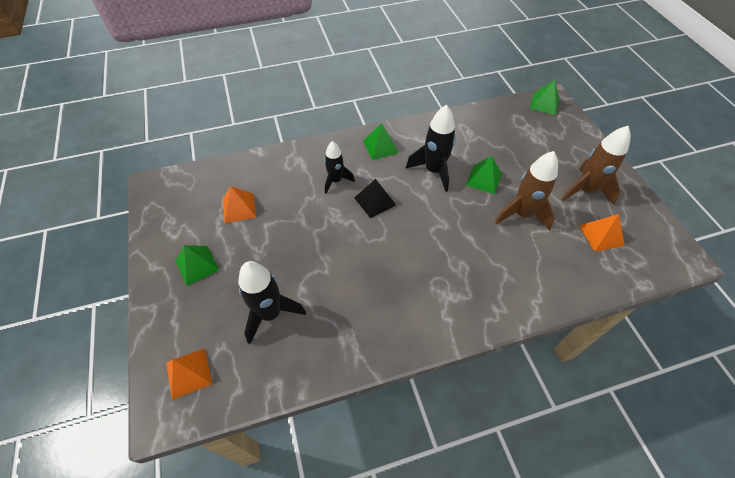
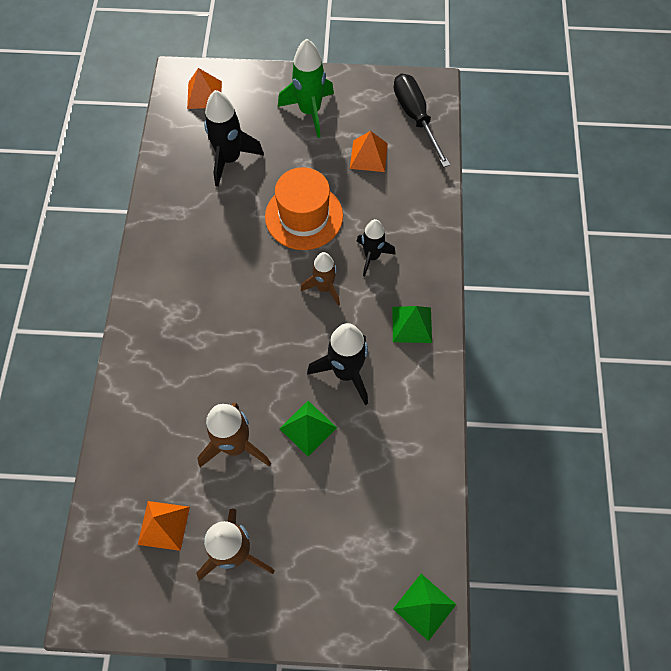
camera: 110 degrees right, 10 degrees up
(190, 188) = (415, 117): none -> black screwdriver
(197, 265) = (310, 112): green pyramid -> green rocket
(315, 234) = (304, 216): none -> orange hat
(375, 201) = (324, 287): black pyramid -> brown rocket

